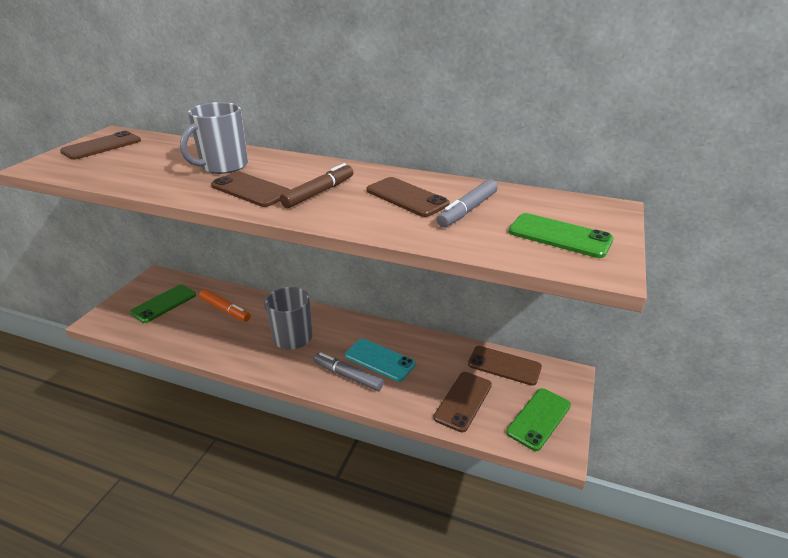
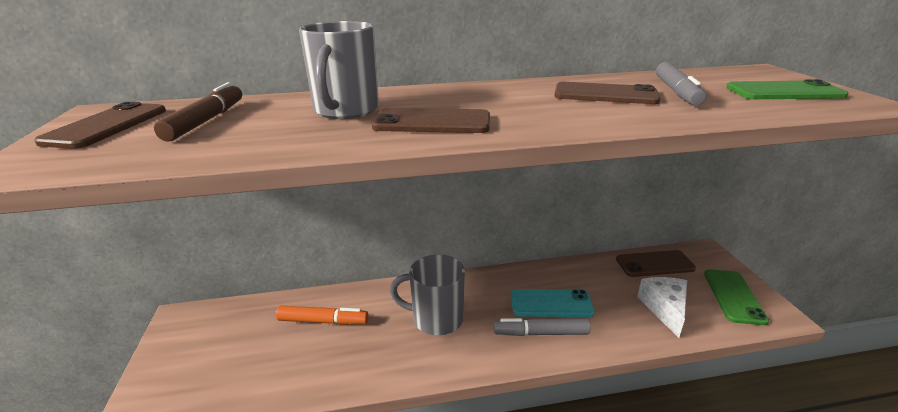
camera: 30 degrees left, 5 degrees down
(164, 304) = (227, 346): green phone -> none
(319, 193) = (514, 109): brown marker -> brown marker (206, 121)
(463, 401) = (664, 309): brown phone -> white cheese

